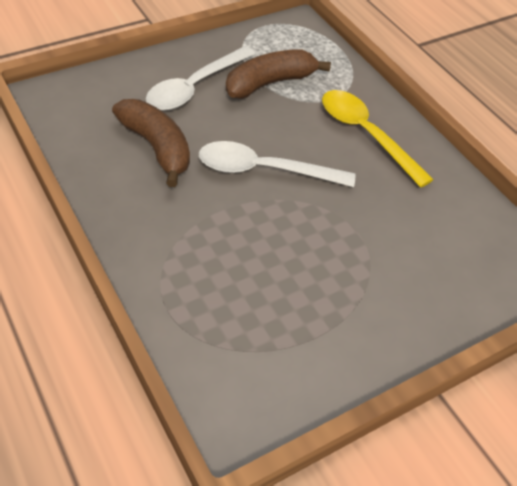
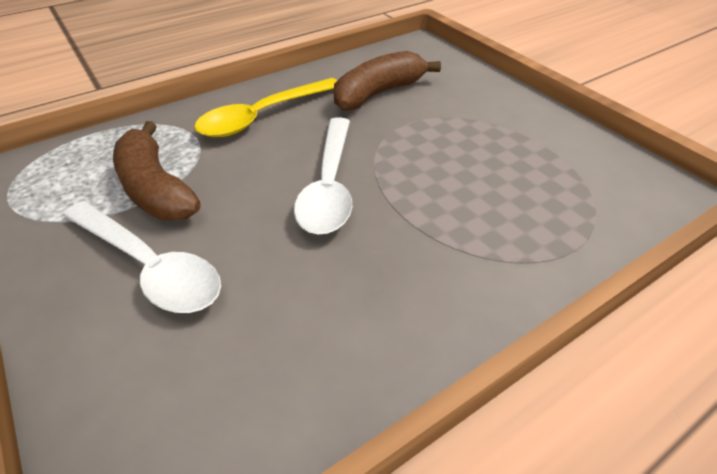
camera: 90 degrees left, 5 degrees down
(157, 148) = (295, 296): brown banana -> brown banana (379, 93)

